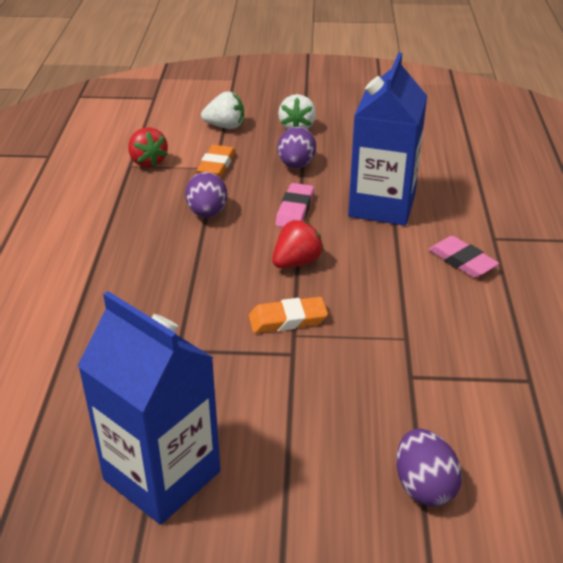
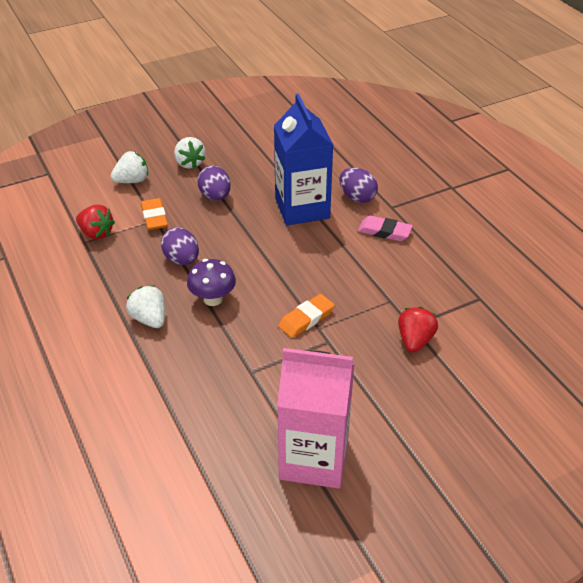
camera: 30 degrees left, 5 degrees up
(124, 257) = (149, 319): none -> white strawberry
(162, 475) = (314, 458): blue carton -> pink carton
(204, 261) = (213, 299): none -> purple mushroom
(295, 210) = (244, 234): pink eraser -> none
(296, 262) = (278, 274): red strawberry -> red strawberry (415, 340)
(424, 486) = (469, 391): purple egg -> purple egg (357, 197)

